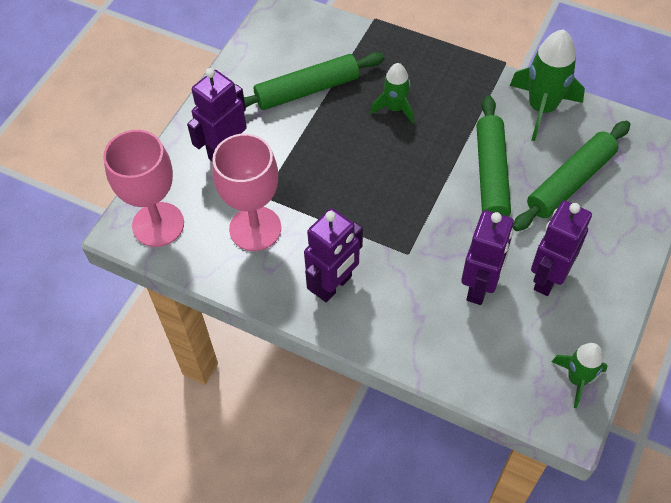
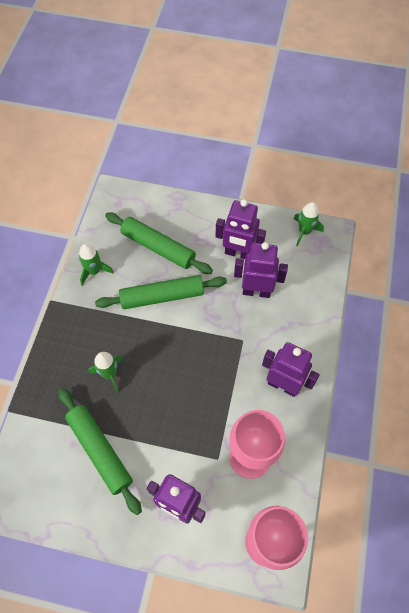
camera: 105 degrees left, 5 degrees up
(541, 108) = (94, 271): green rocket -> green rocket, size x0.61

